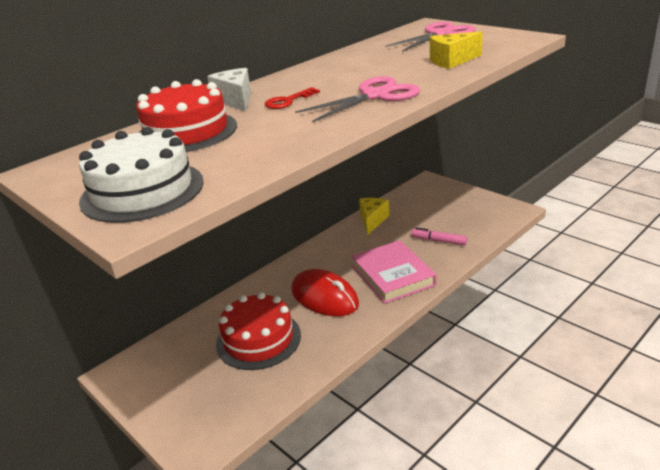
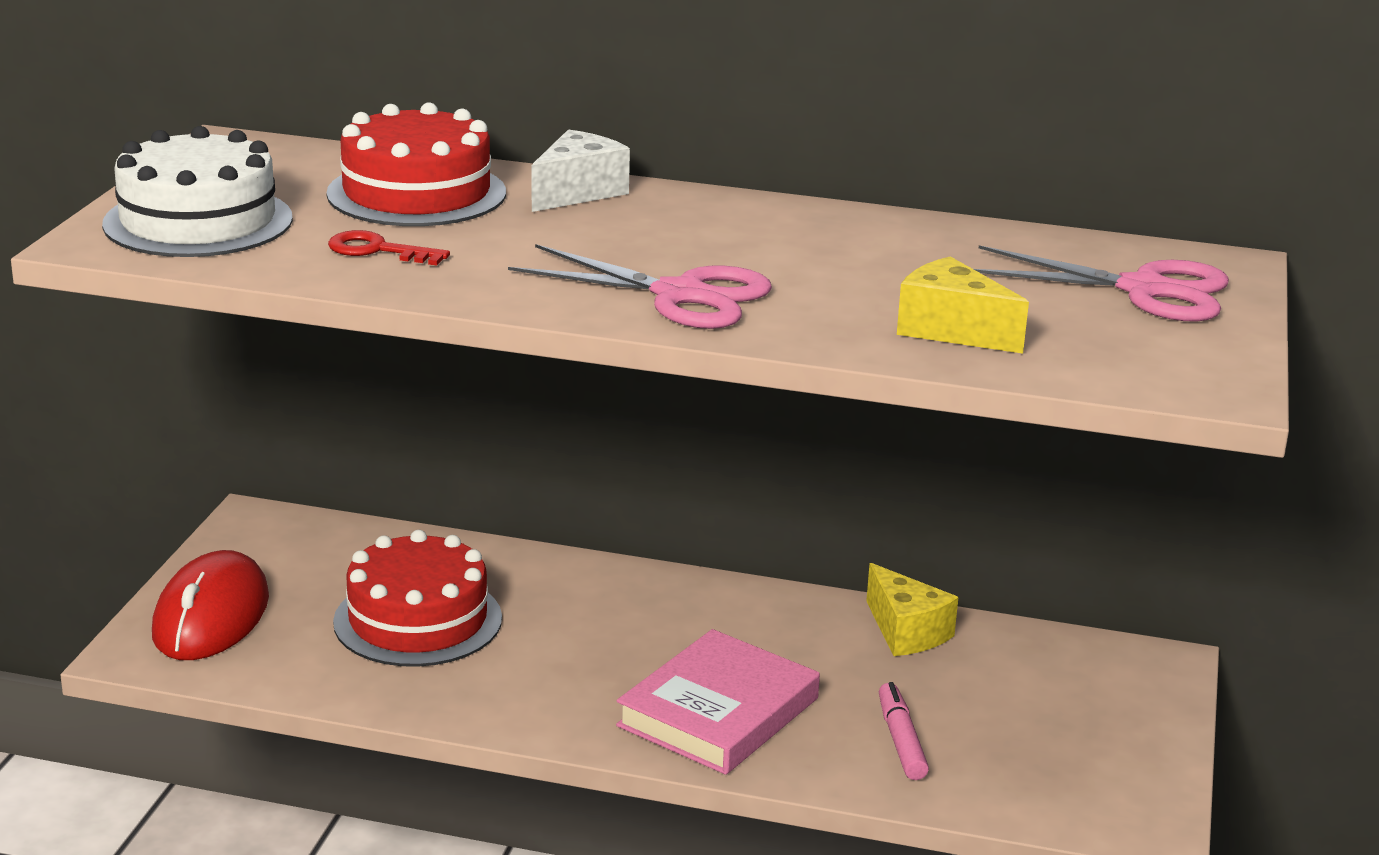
camera: 55 degrees right, 5 degrees down
(288, 101) = (602, 232): red key -> red key (378, 250)
(324, 297) = (585, 652): red mouse -> red mouse (211, 616)
(372, 220) = (906, 632): yellow cheese -> yellow cheese turned 75 degrees clockwise

